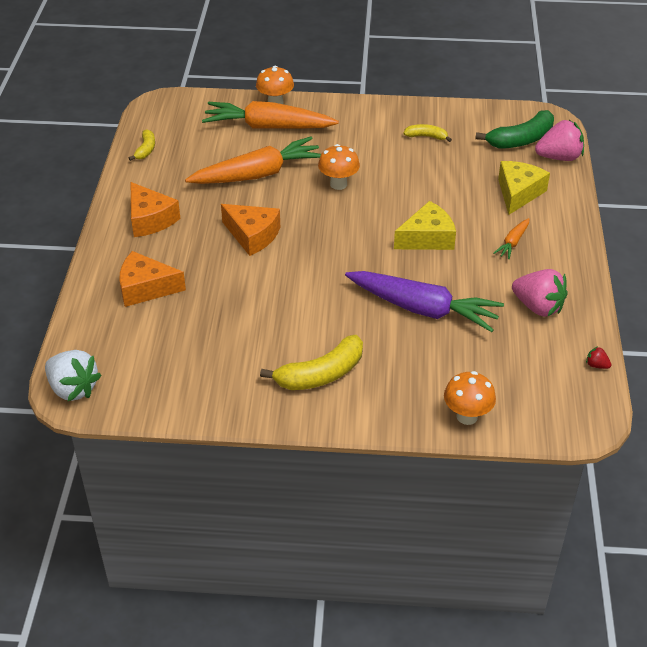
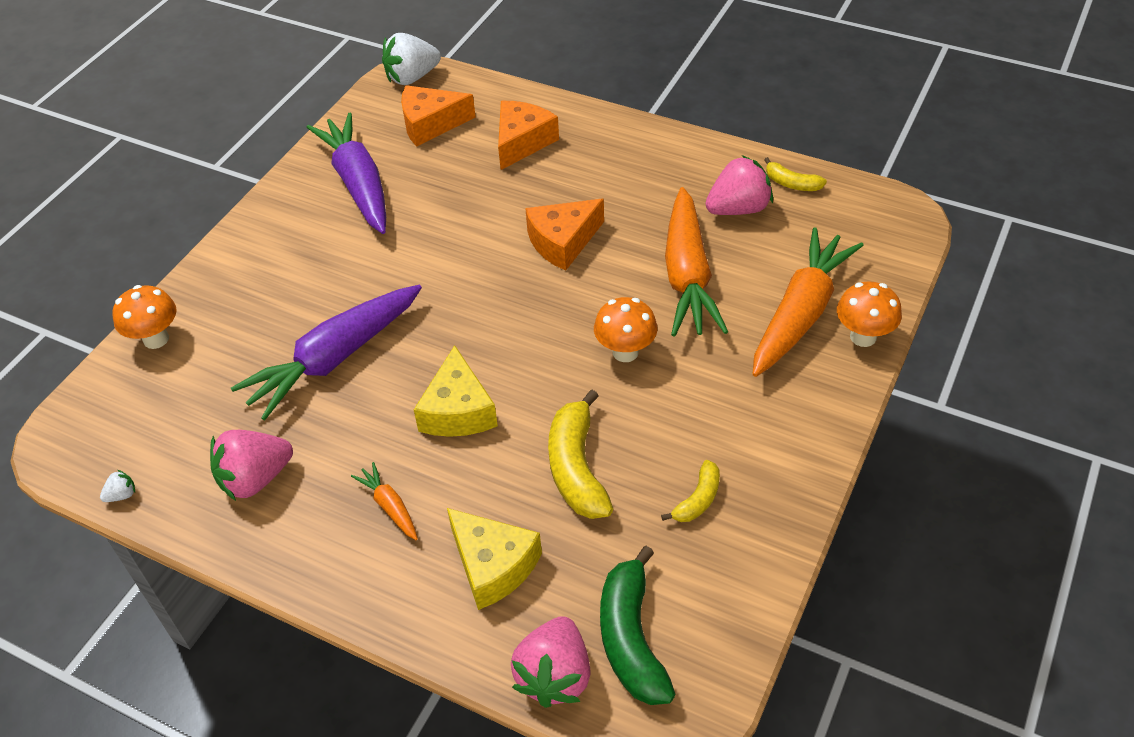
camera: 115 degrees right, 5 degrees up
(150, 219) = (641, 164): orange cheese -> orange cheese (430, 124)
(182, 166) = (738, 209): none -> pink strawberry
(237, 368) = (358, 184): none -> purple carrot
(321, 374) = (303, 242): yellow banana -> yellow banana (576, 468)
(596, 365) = (122, 495): red strawberry -> white strawberry

